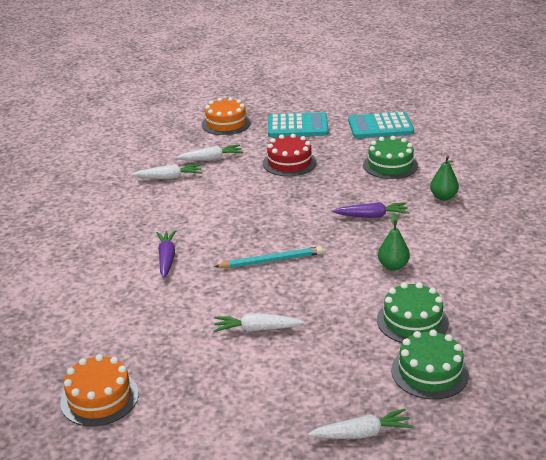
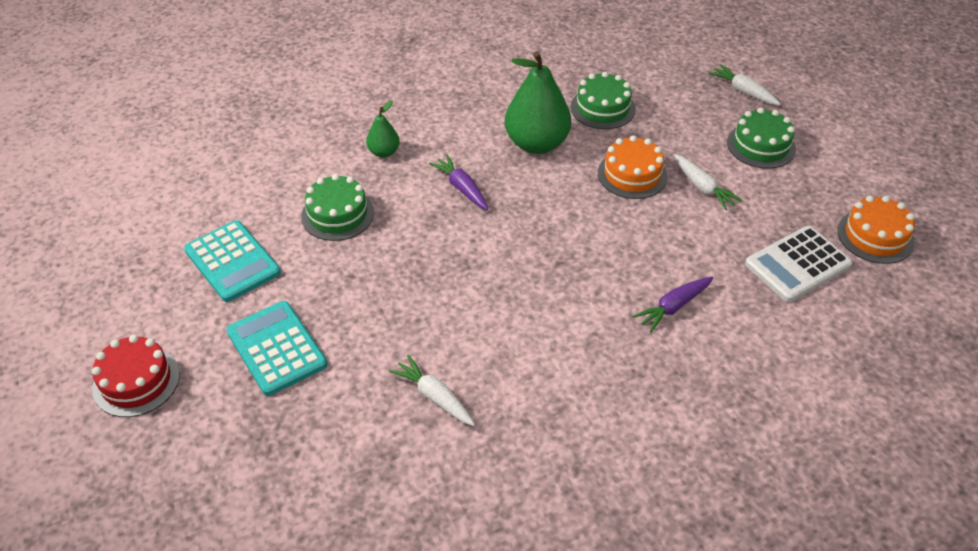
camera: 125 degrees left, 15 degrees up
(129, 334) = (798, 264): none -> white calculator
(169, 177) = (516, 414): white carrot -> none
(226, 123) = (312, 443): orange cake -> orange cake (632, 174)
(271, 261) = (602, 225): turquoise pencil -> none
(289, 163) = (390, 306): red cake -> red cake (136, 381)
(393, 266) = (536, 144): green pear -> green pear, size x2.01
(429, 372) = (652, 82): green cake -> green cake (761, 145)

